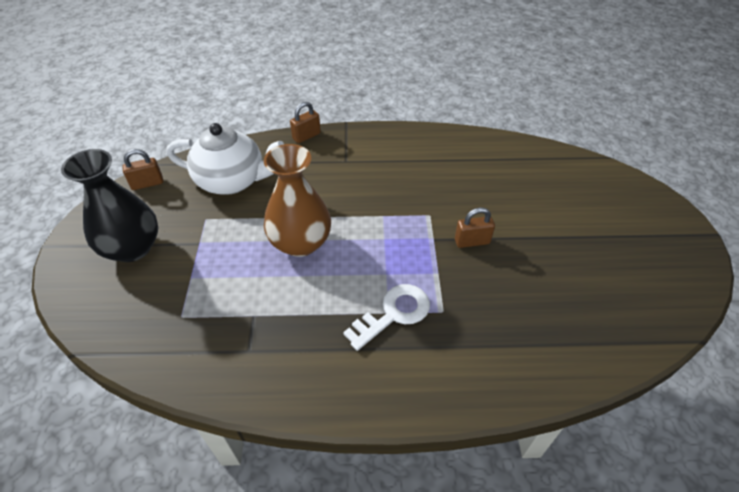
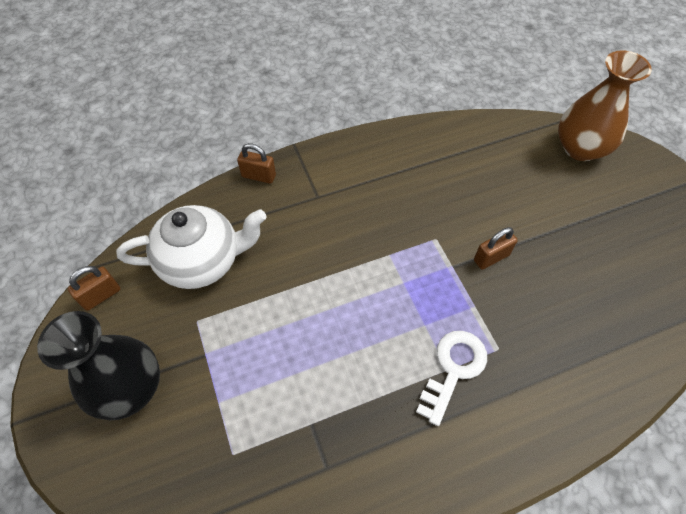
camera: 20 degrees left, 10 degrees up
(300, 243) = (318, 317): brown vase -> brown vase (580, 148)
(306, 136) = (259, 176): brown padlock -> brown padlock turned 75 degrees clockwise

